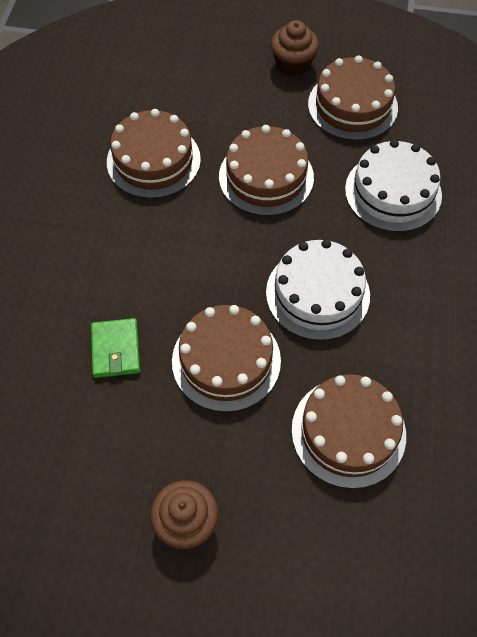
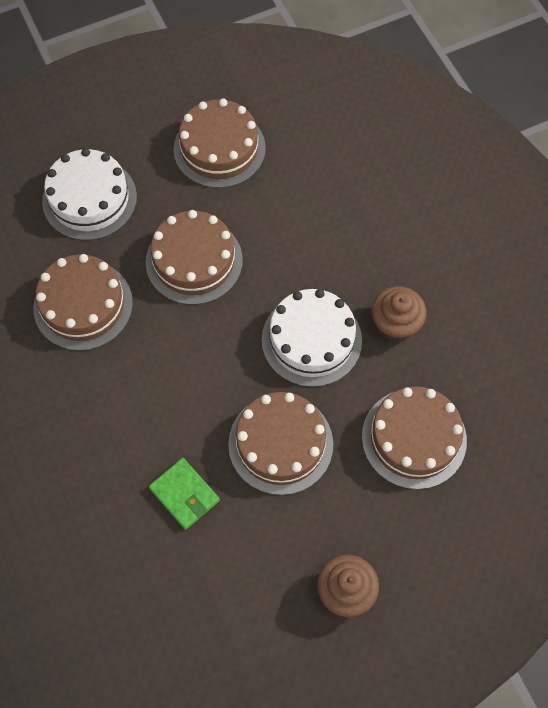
camera: 35 degrees left, 5 degrees up
(293, 64) = (138, 136): brown cupcake -> brown cupcake (395, 324)
(393, 192) = (308, 211): white cake -> white cake (89, 199)

